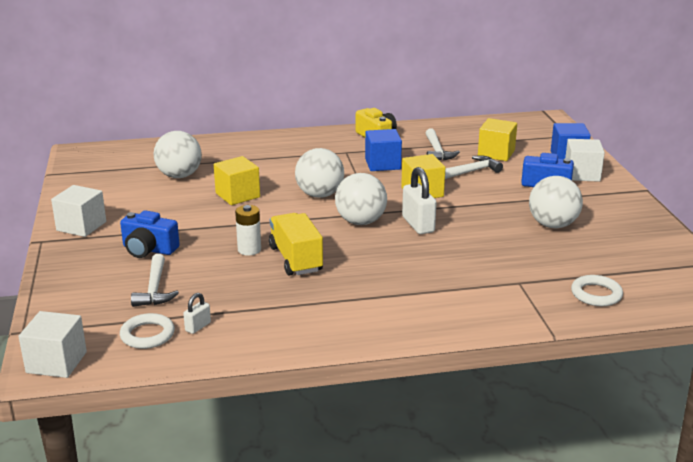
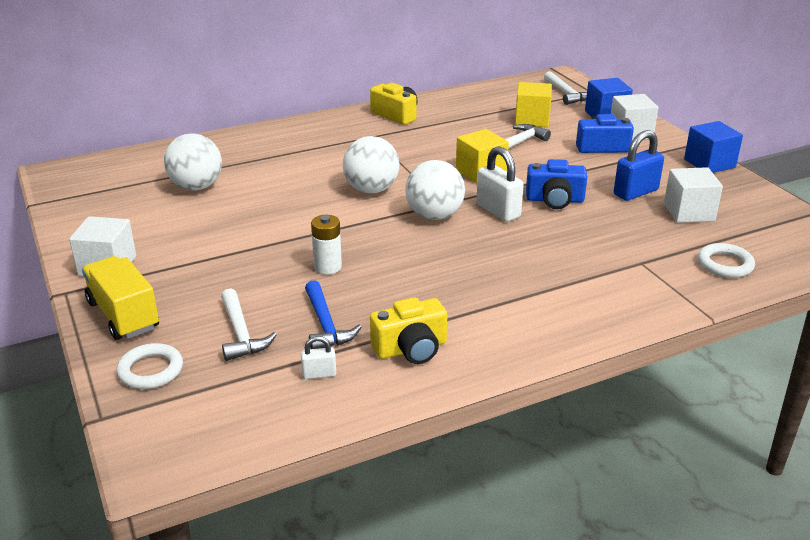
camera: 15 degrees left, 5 degrees up
(56, 362) = (166, 452): white cube -> white cube (689, 212)
(147, 335) = (263, 395): white ring -> white ring (151, 370)
(148, 249) = (207, 284): blue camera -> blue camera (555, 200)
(198, 327) = (319, 374): white padlock -> white padlock turned 60 degrees clockwise
(223, 292) = (325, 325): none -> blue hammer
(237, 195) = (278, 202): yellow cube -> none
(280, 319) = (411, 348): none -> yellow camera
(296, 259) = (387, 271): yellow truck -> yellow truck (123, 315)
(382, 164) = (420, 145): blue cube -> blue cube (709, 163)
(437, 151) = (470, 124): white hammer -> white hammer (566, 94)
(552, 225) = (635, 192): white ball -> blue padlock

